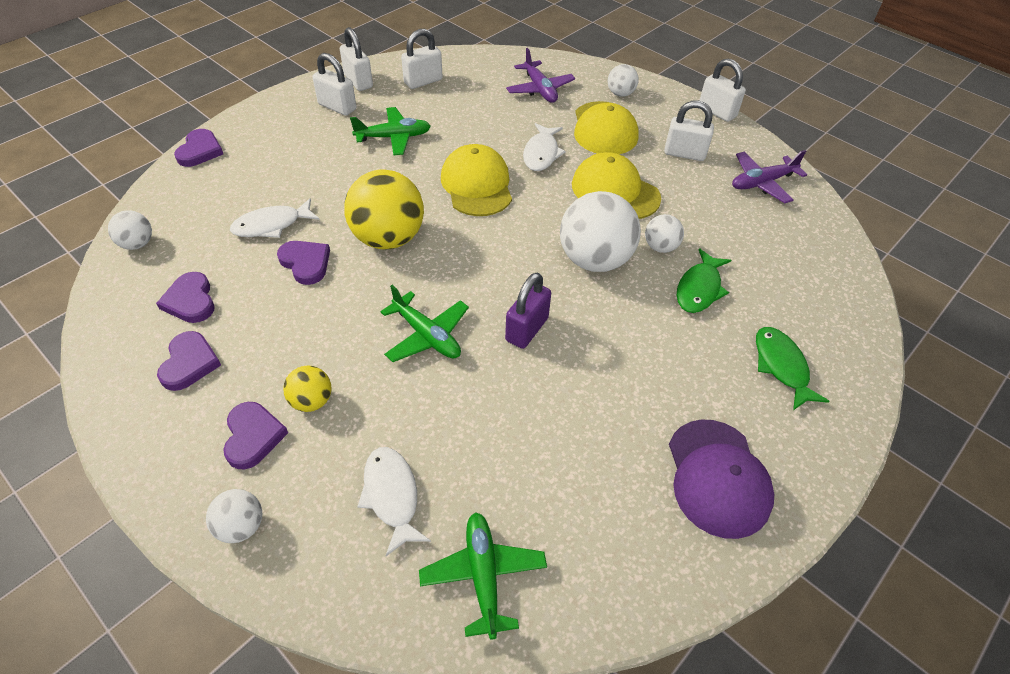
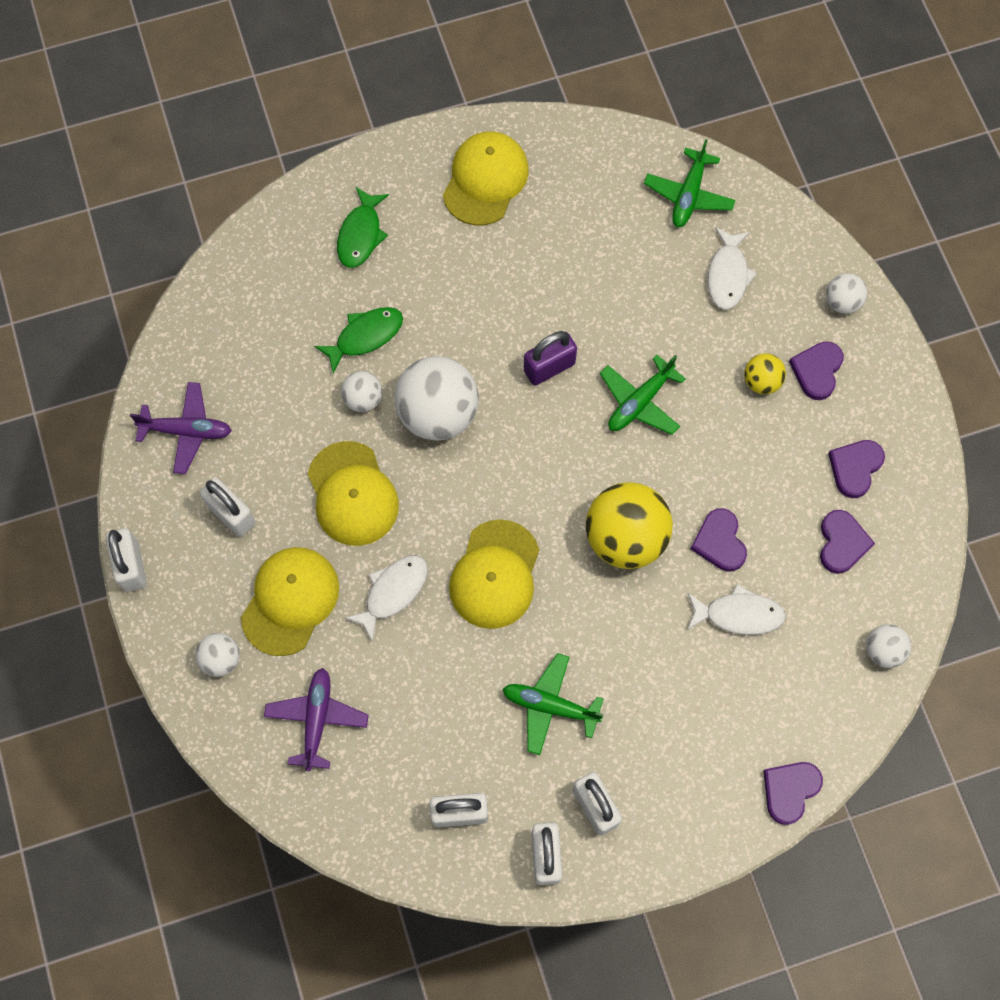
camera: 150 degrees left, 20 degrees up
(427, 335) = (640, 402): green plane -> green plane turned 120 degrees counterclockwise
(718, 478) = (485, 180): purple cap -> yellow cap

